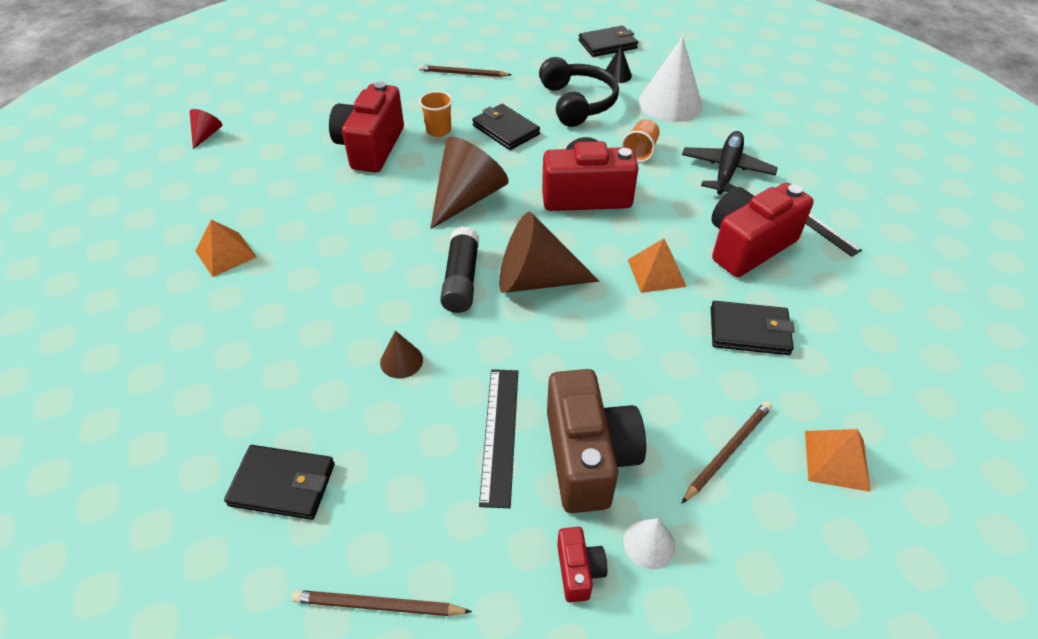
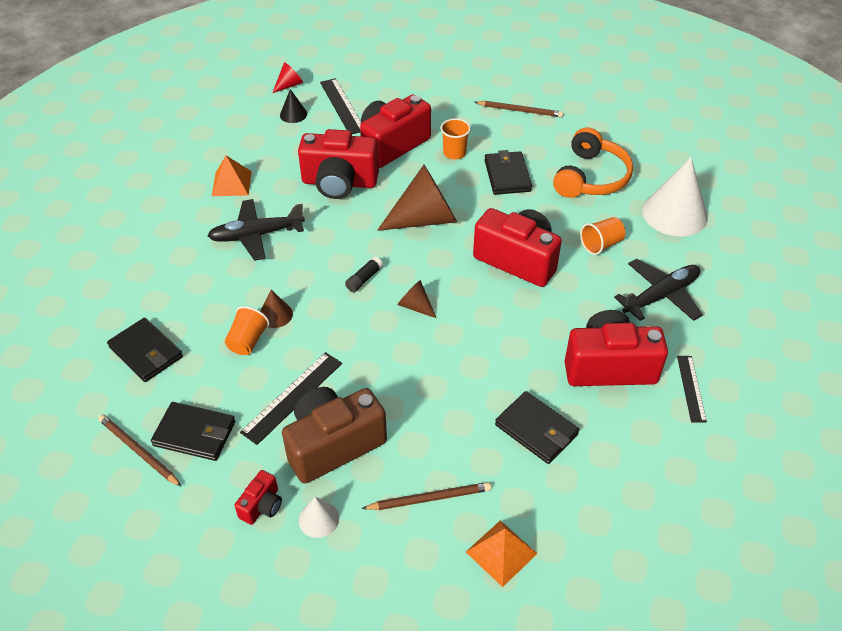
camera: 35 degrees right, 0 degrees up
(284, 132) = (342, 106): none -> black ruler
(304, 292) = (256, 235): none -> black plane
(349, 202) = (339, 183): none -> red camera
(396, 404) = (248, 341): none -> orange cup
(461, 279) = (364, 279): black glue stick -> black glue stick, size x0.56
(463, 74) = (520, 110): brown pencil -> brown pencil turned 150 degrees clockwise
(535, 279) = (415, 306): brown cone -> brown cone, size x0.47
(577, 103) = (591, 177): black headphones -> orange headphones
(588, 457) = (333, 445): brown camera -> brown camera turned 150 degrees counterclockwise
(608, 44) = (675, 133): black wallet -> black wallet (195, 434)
(617, 75) = (653, 166): black cone -> black cone (293, 114)
(656, 273) = (510, 348): orange pyramid -> none

